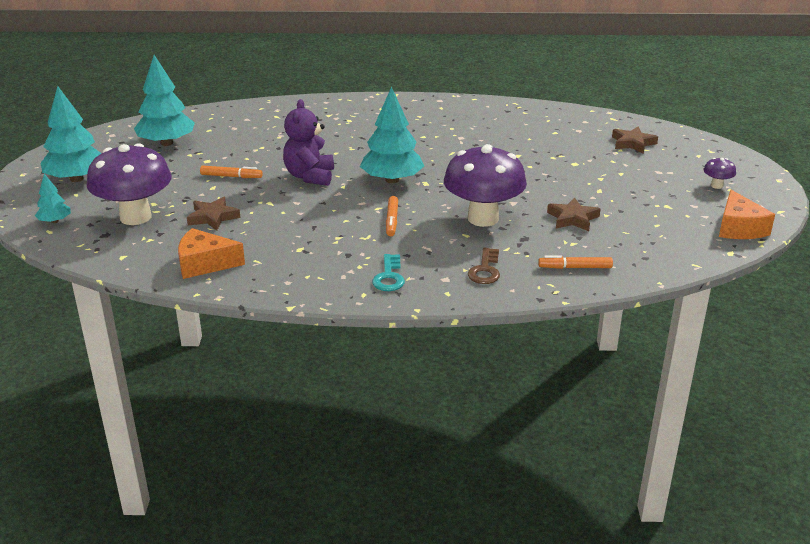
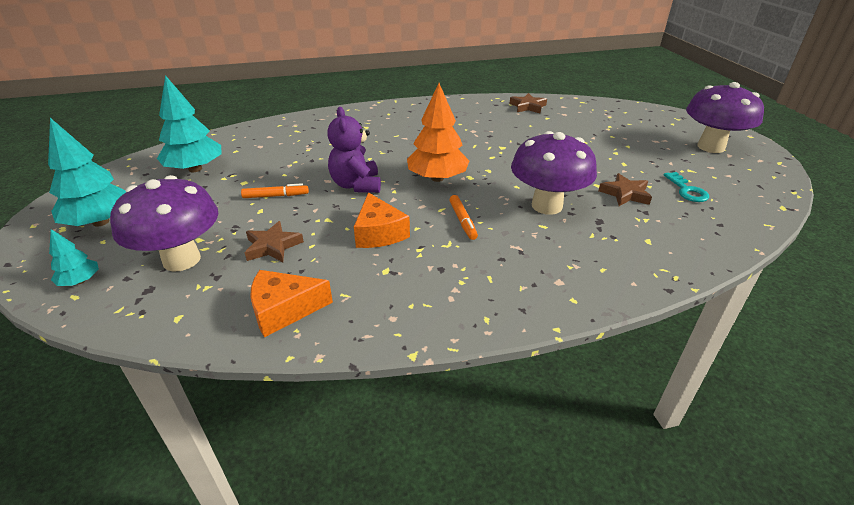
camera: 15 degrees left, 5 degrees up
(389, 277) = (500, 290): turquoise key -> turquoise key (687, 190)
(392, 180) = (437, 178): turquoise tree -> orange tree
(485, 270) = (590, 264): brown key -> none
(575, 267) = (670, 246): orange marker -> none
(633, 143) = (615, 119): brown star -> brown star (528, 106)
(716, 186) = (711, 147): purple mushroom -> purple mushroom, size x2.43
(739, 228) = (765, 182): orange cheese -> orange cheese (379, 233)

